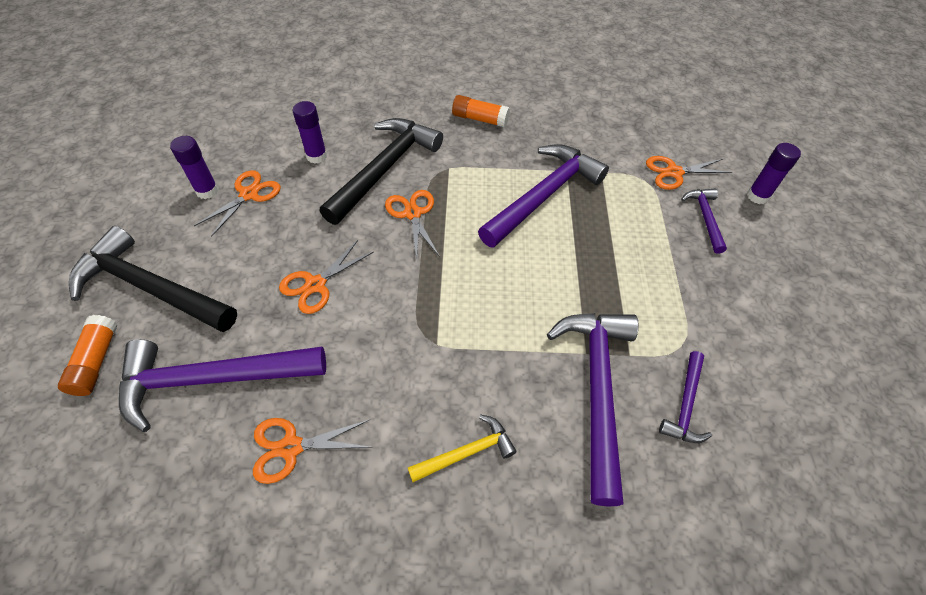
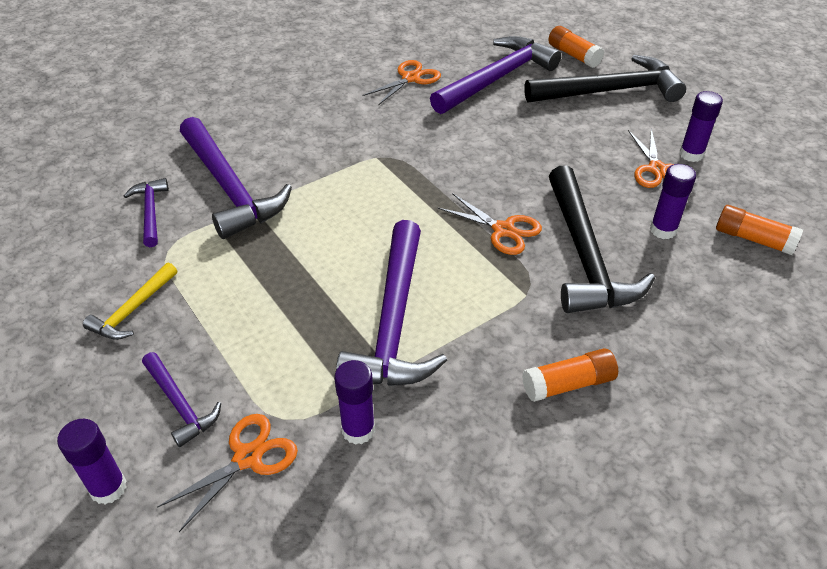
camera: 145 degrees right, 10 degrees down
(278, 123) = (753, 239): none -> orange glue stick
(315, 285) = (508, 144): orange scissors -> none
(467, 452) = (301, 120): yellow hammer -> yellow hammer (133, 310)
(607, 155) = (358, 430): none -> purple glue stick

